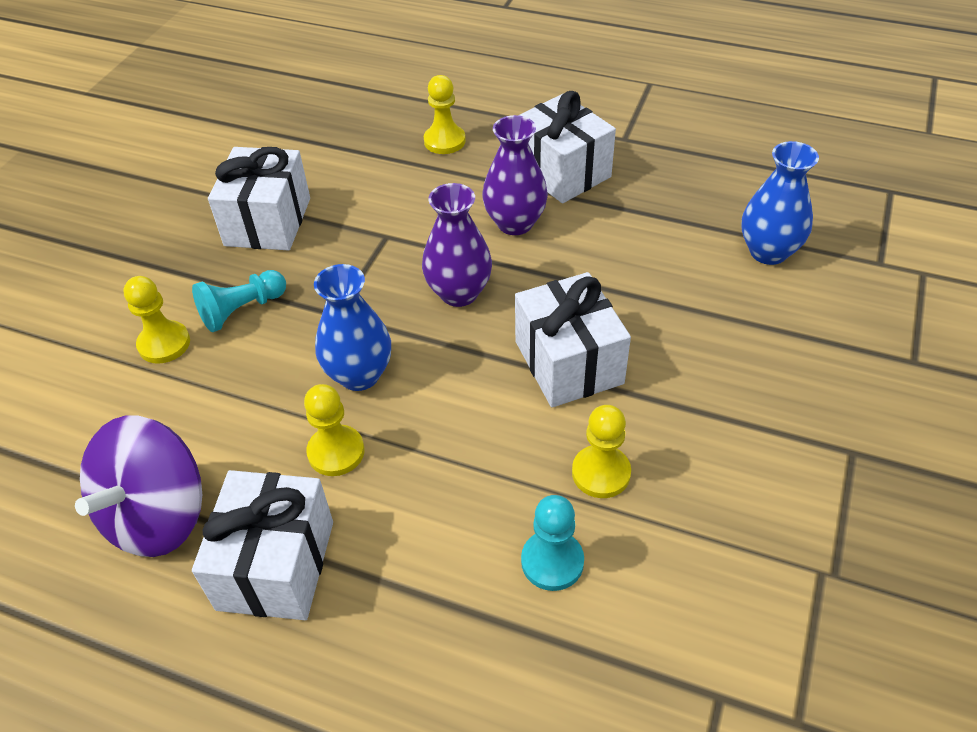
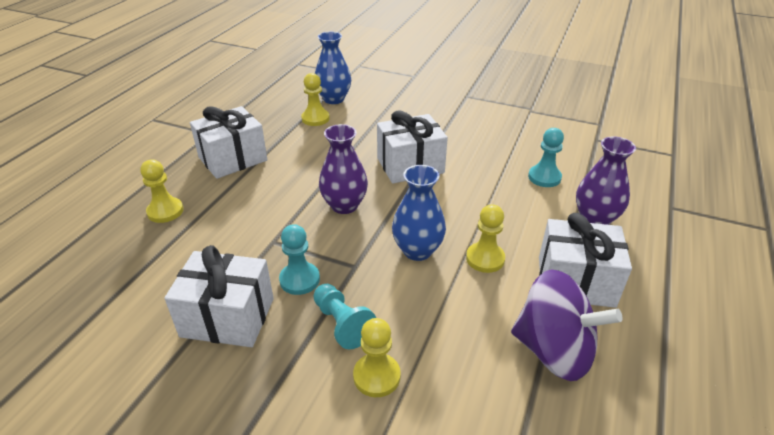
camera: 90 degrees left, 10 degrees down
(316, 267) = (299, 280): none -> turquoise pawn
(515, 223) = (280, 180): purple vase -> purple vase (595, 219)
(601, 473) = (487, 160): yellow pawn -> yellow pawn (315, 118)

